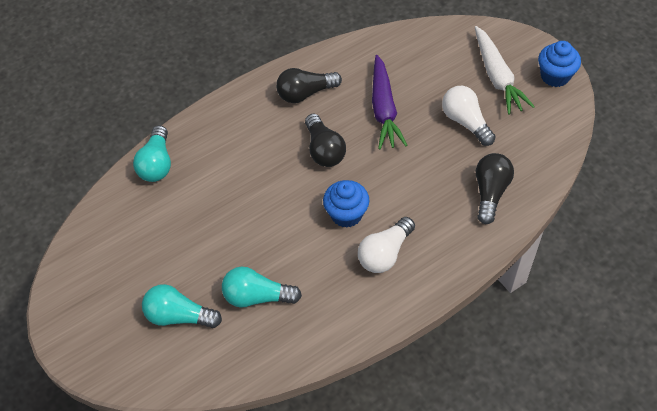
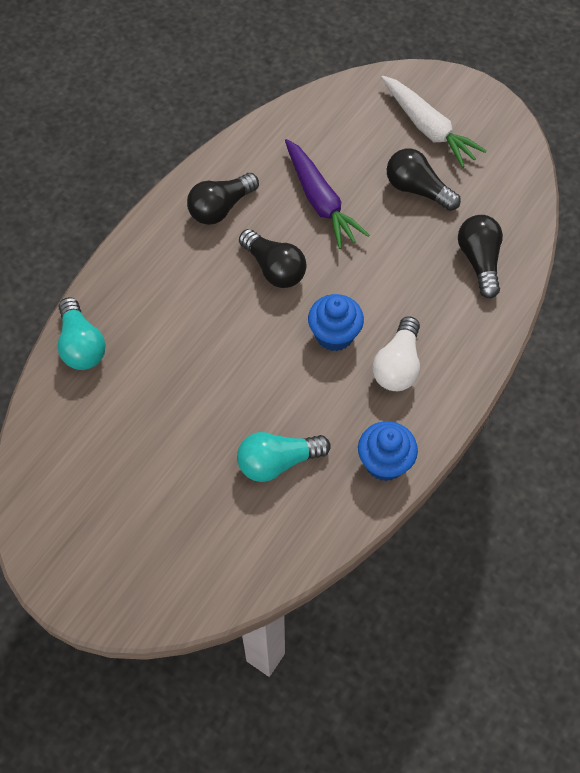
camera: 25 degrees left, 5 degrees up
(179, 316) = (197, 516): turquoise light bulb -> none
(465, 122) = (417, 190): white light bulb -> black light bulb
(555, 76) = (489, 110): blue cupcake -> blue cupcake (384, 462)

